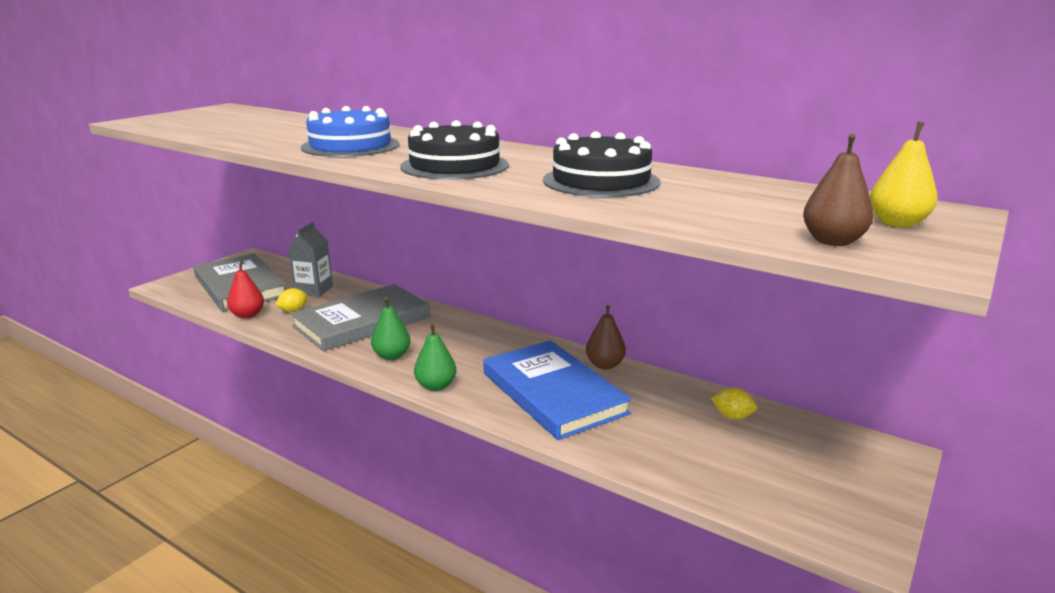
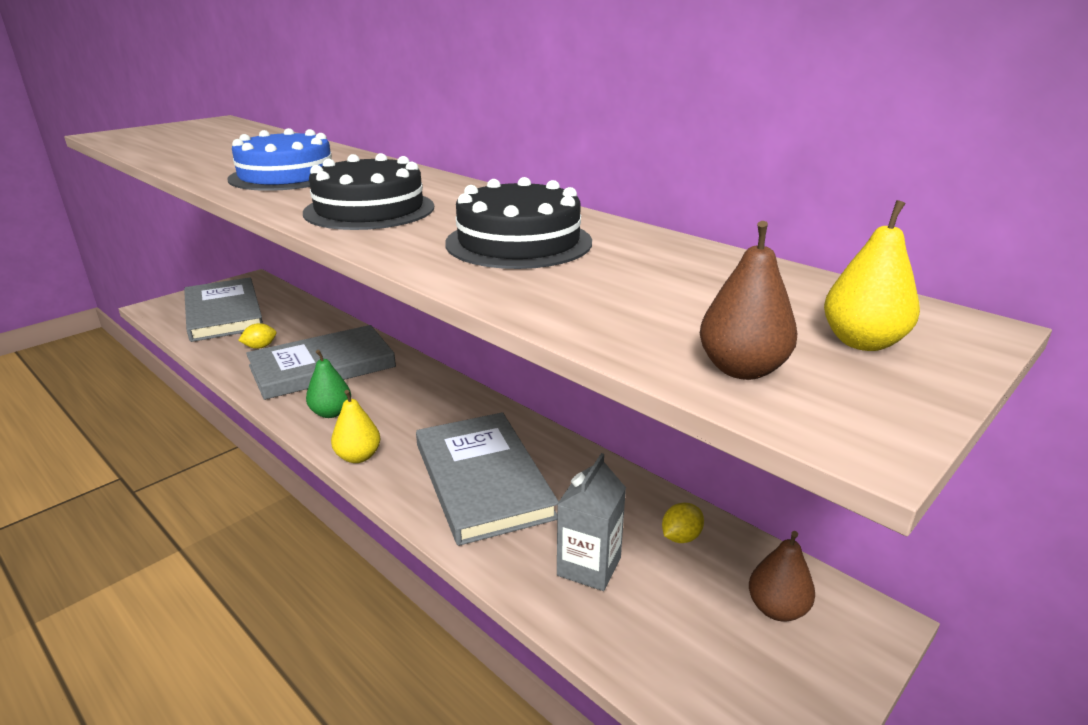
camera: 10 degrees right, 5 degrees up
(247, 315) = (213, 348): red pear -> none
(313, 290) = (293, 324): grey carton -> grey carton (589, 566)
(436, 386) = (358, 457): green pear -> yellow pear
(553, 393) = (483, 480): blue book -> grey book
(604, 365) = (558, 448): brown pear -> brown pear (777, 609)
(732, 416) = (681, 537): yellow lemon -> yellow lemon turned 75 degrees counterclockwise

